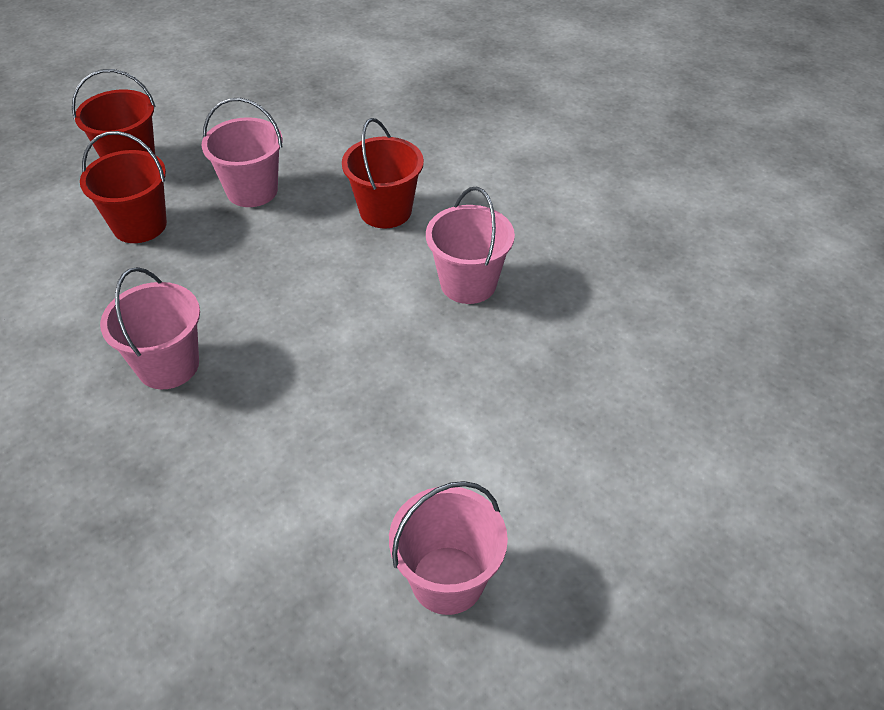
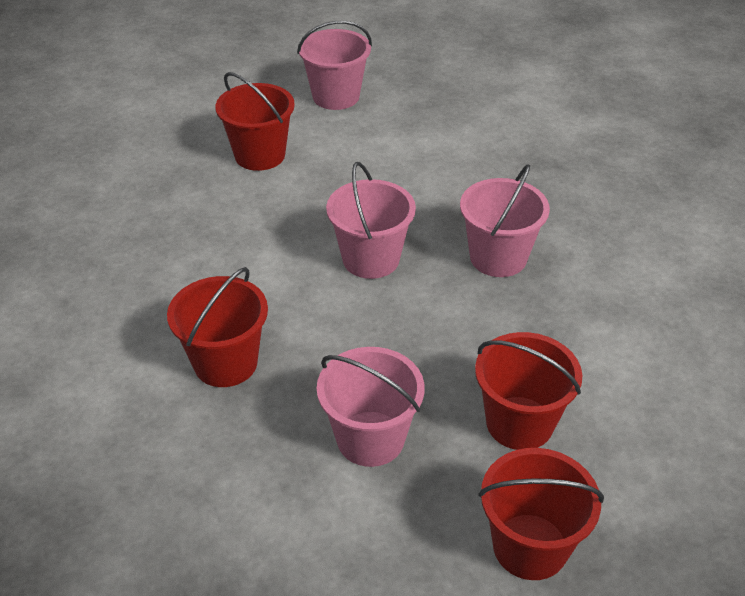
camera: 160 degrees left, 5 degrees down
(468, 283) = (195, 261): pink bucket -> pink bucket (371, 259)
(488, 431) = (260, 155): none -> red bucket

